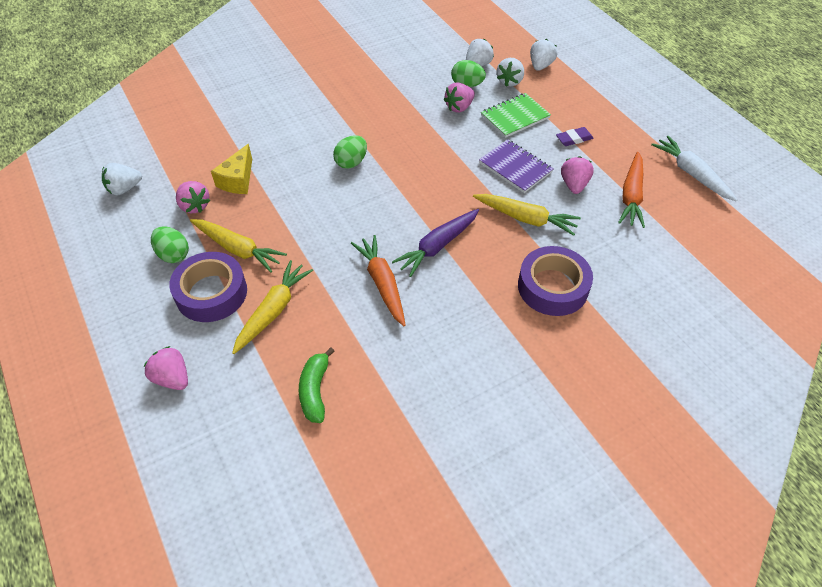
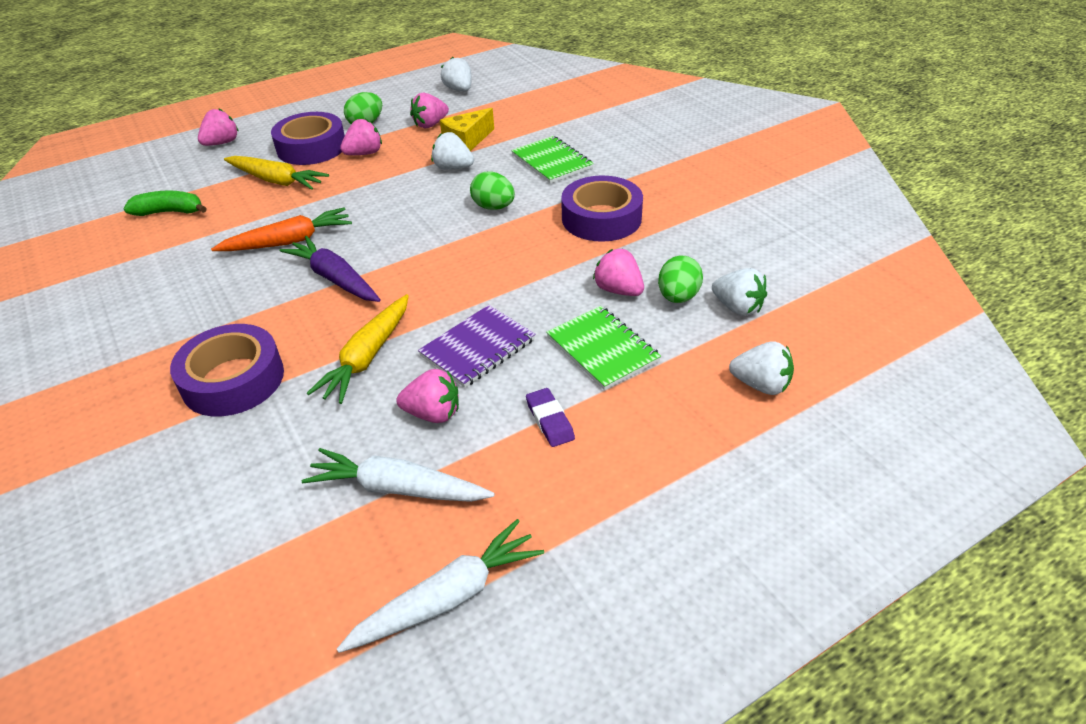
camera: 90 degrees right, 10 degrees down
(238, 180) = (467, 141): yellow cheese -> yellow cheese turned 60 degrees counterclockwise
(238, 249) = (364, 153): yellow carrot -> pink strawberry
(289, 130) = (552, 162): none -> green notebook
(376, 109) = (601, 218): none -> purple tape
(509, 81) = (700, 344): white strawberry -> white strawberry (453, 167)
(631, 196) = (397, 488): orange carrot -> white carrot

